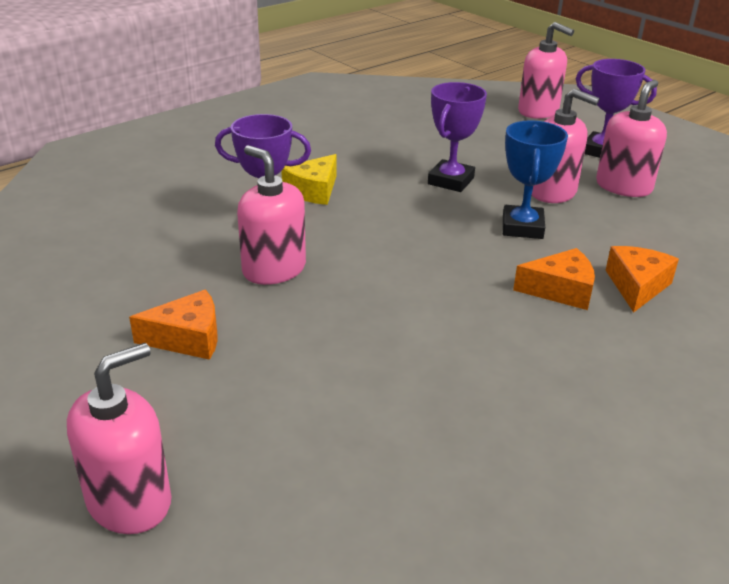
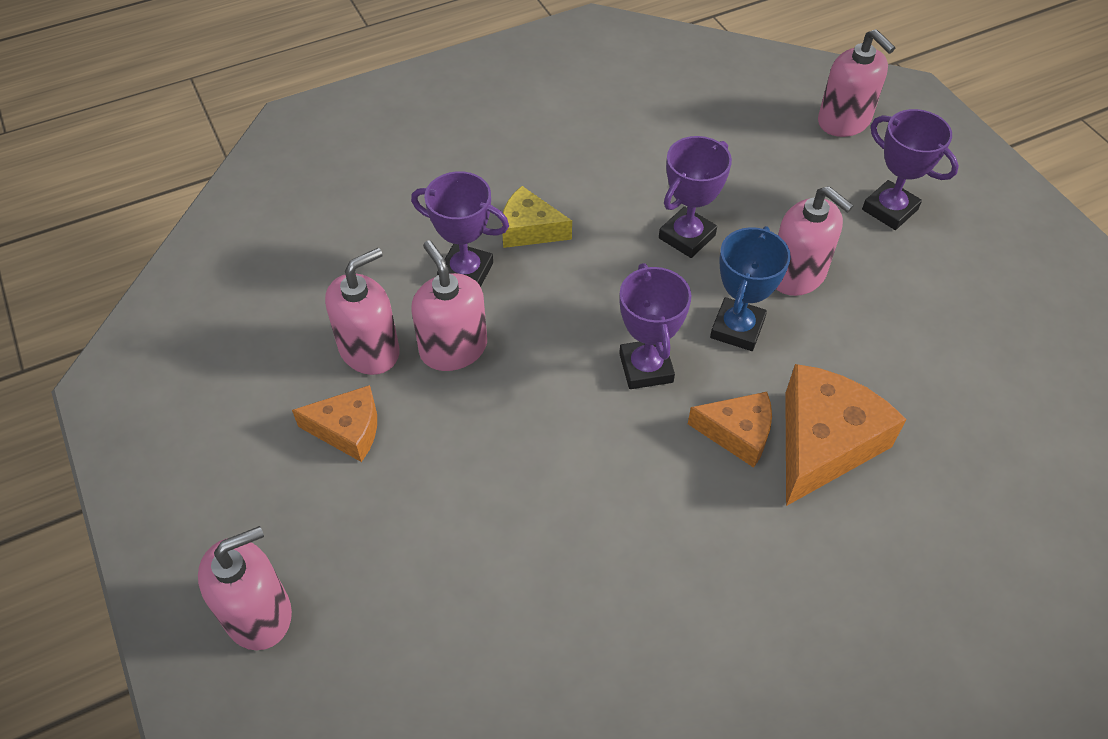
camera: 15 degrees right, 20 degrees up
(313, 190) = (529, 229): yellow cheese -> yellow cheese turned 60 degrees clockwise
(457, 260) = (646, 368): none -> purple trophy
(623, 187) = (886, 279): pink soap dispenser -> pink soap dispenser (369, 350)
(636, 286) = (823, 443): orange cheese -> orange cheese, size x1.65

